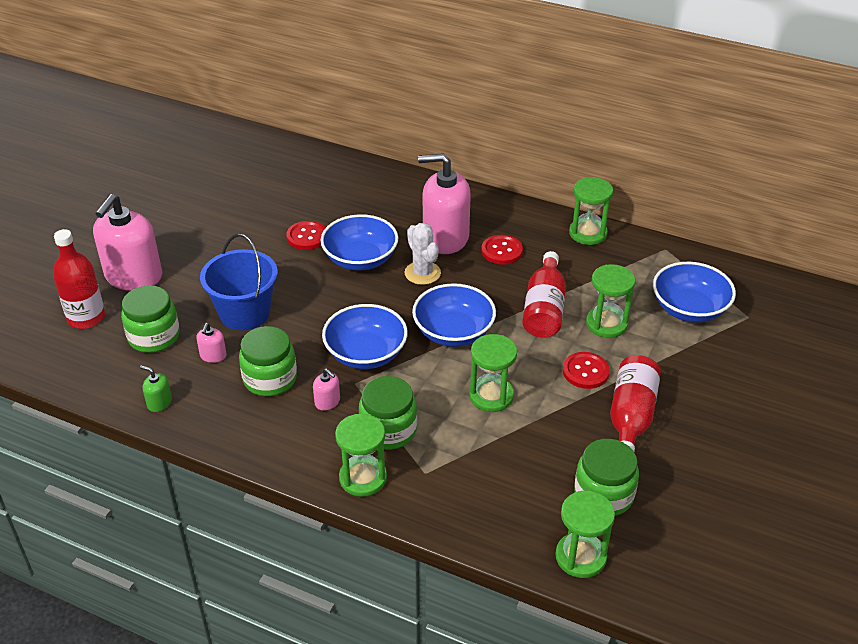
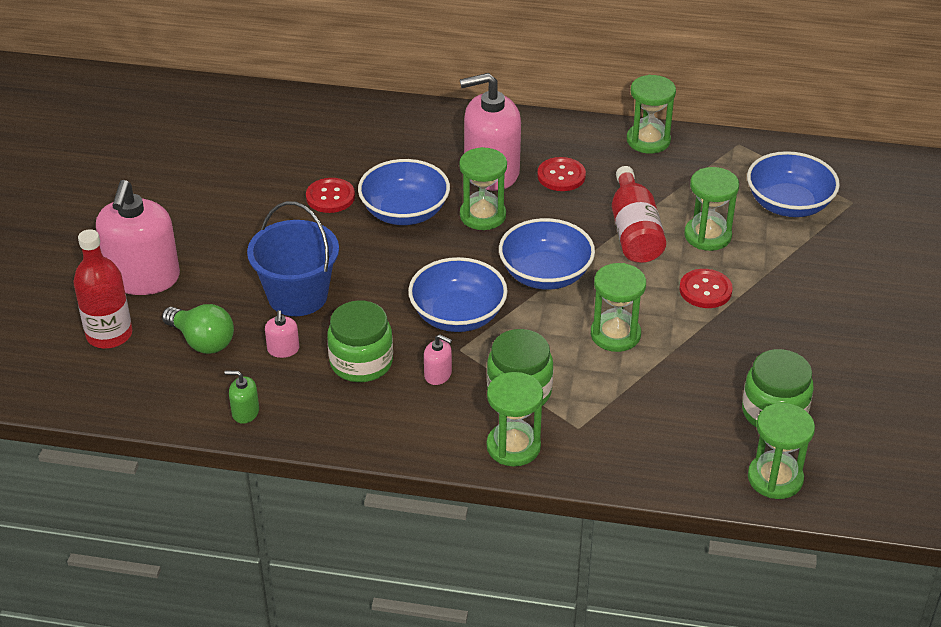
camera: 15 degrees left, 0 degrees up
(154, 336) = (202, 341): green jar -> green light bulb
(422, 273) = (482, 215): white cactus -> green hourglass
(631, 416) = (771, 328): red bottle -> none

